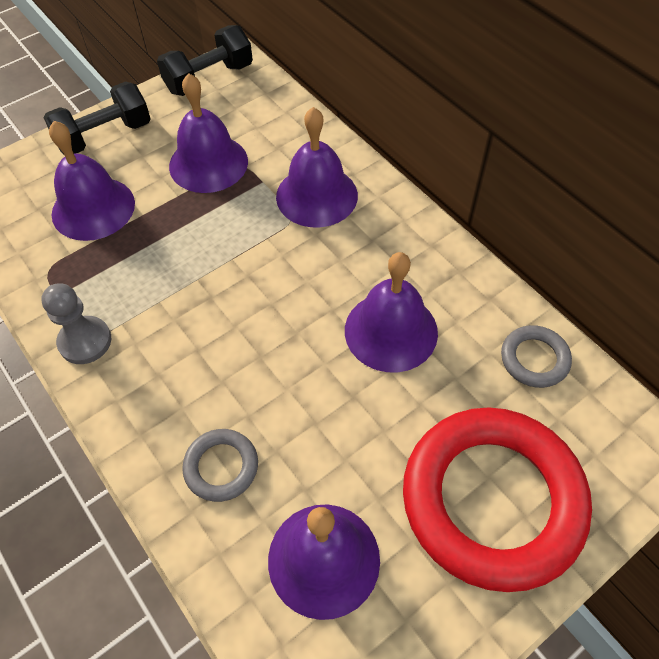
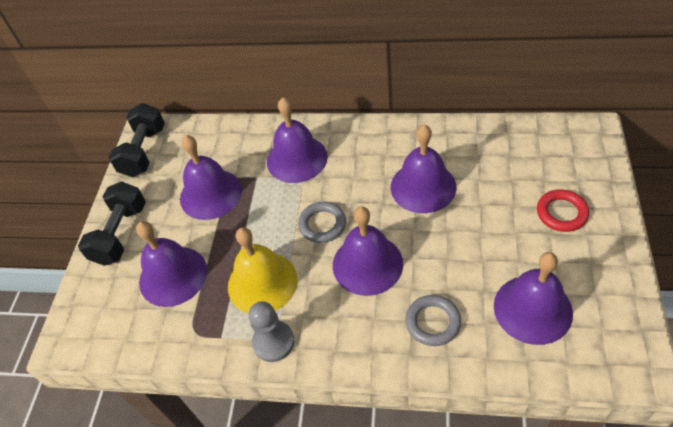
camera: 40 degrees left, 5 degrees down
(143, 281) = (262, 282): none -> yellow bell
(242, 353) = (367, 264): none -> purple bell
(492, 500) = (561, 213): red ring -> red ring, size x0.42
(534, 359) = (499, 140): grey ring -> grey ring (322, 224)

